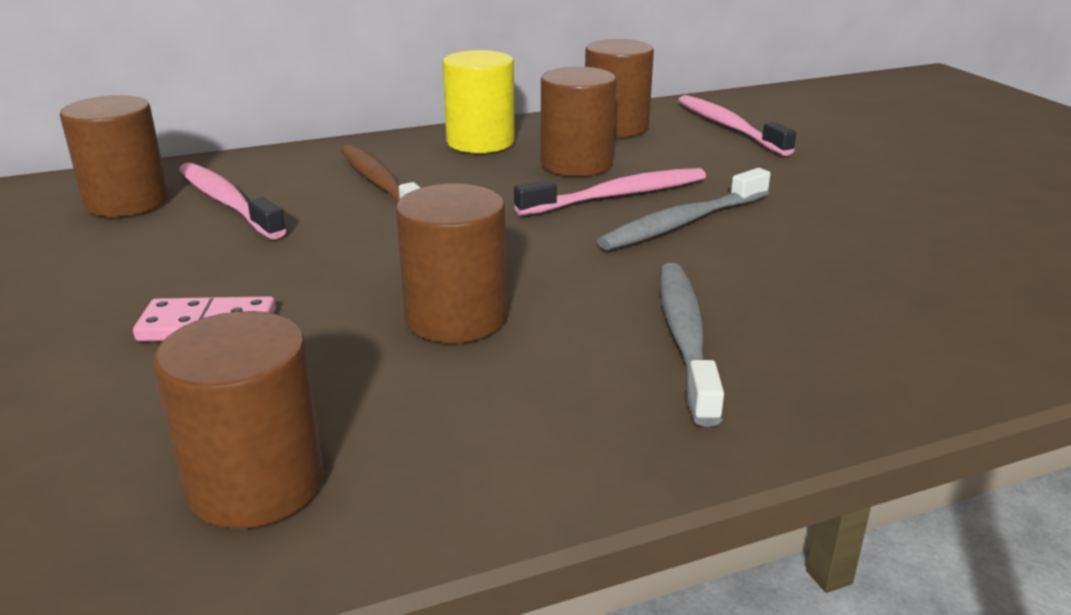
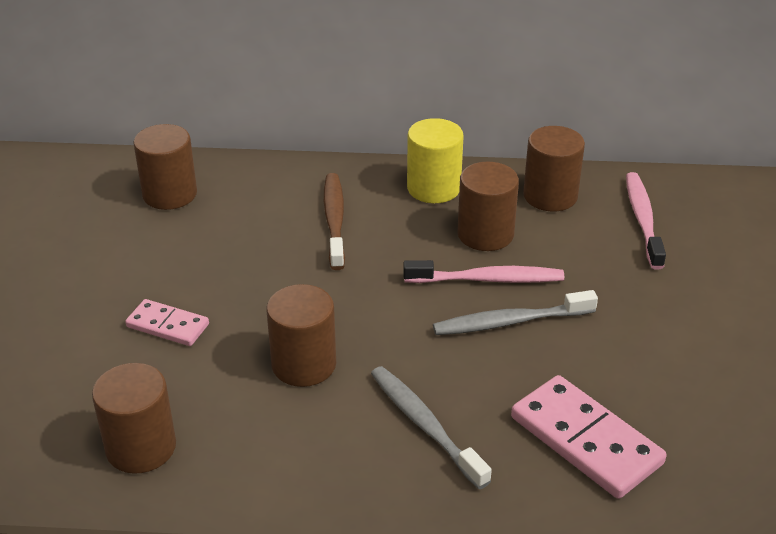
camera: 25 degrees right, 10 degrees up
(227, 202) = (228, 212): pink toothbrush -> none
(685, 337) = (425, 425): grey toothbrush -> grey toothbrush turned 60 degrees counterclockwise
(893, 301) = (585, 440): none -> pink domino

